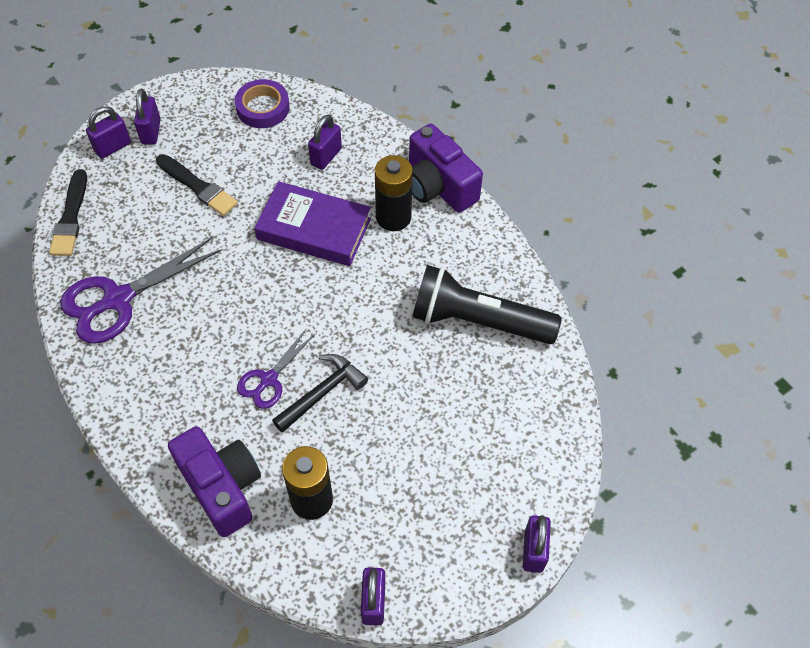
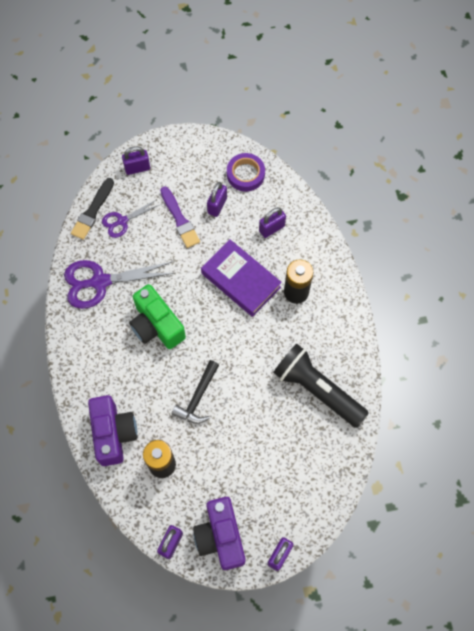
camera: 25 degrees right, 10 degrees up
(151, 132) = (166, 165): purple padlock -> purple padlock (217, 205)
(198, 187) = (179, 219): black brush -> purple brush
(223, 324) = (156, 325): none -> green camera
(268, 380) = (169, 375): purple scissors -> purple scissors (122, 221)
(322, 392) = (197, 397): black hammer -> black hammer turned 135 degrees clockwise
(438, 186) = (336, 280): purple camera -> purple camera (220, 536)

